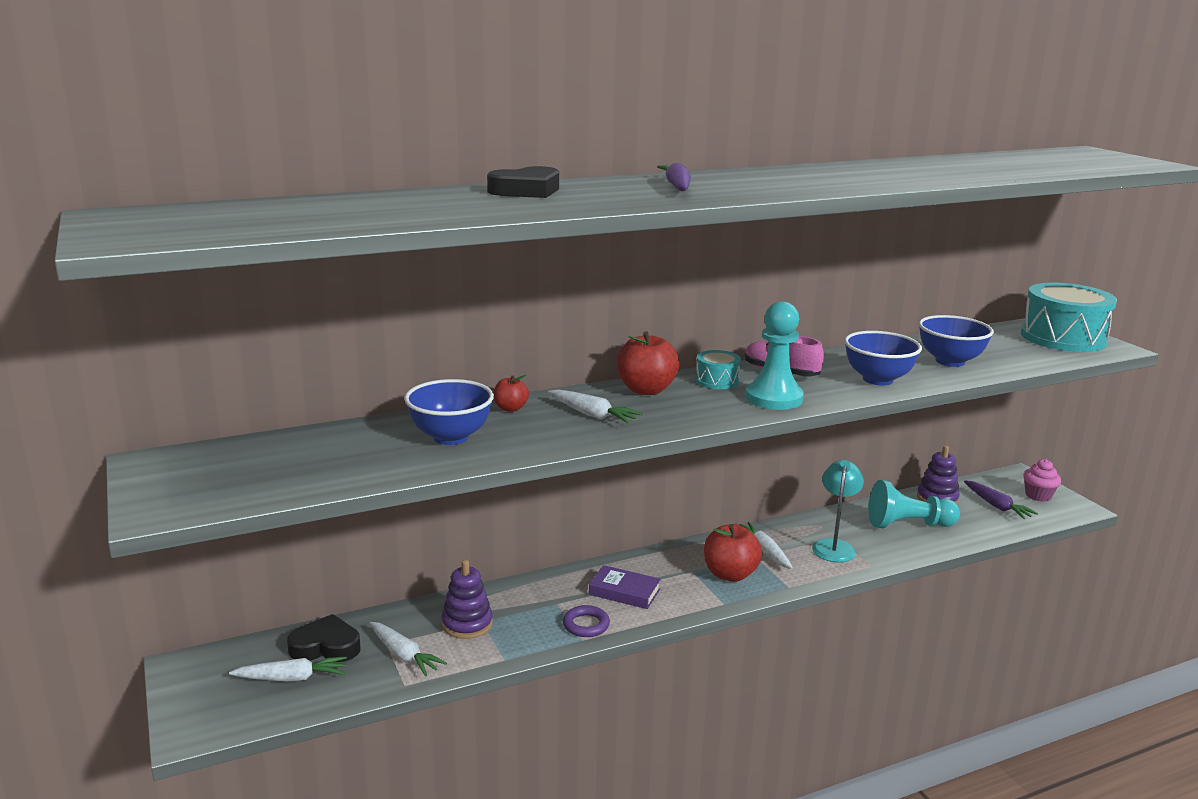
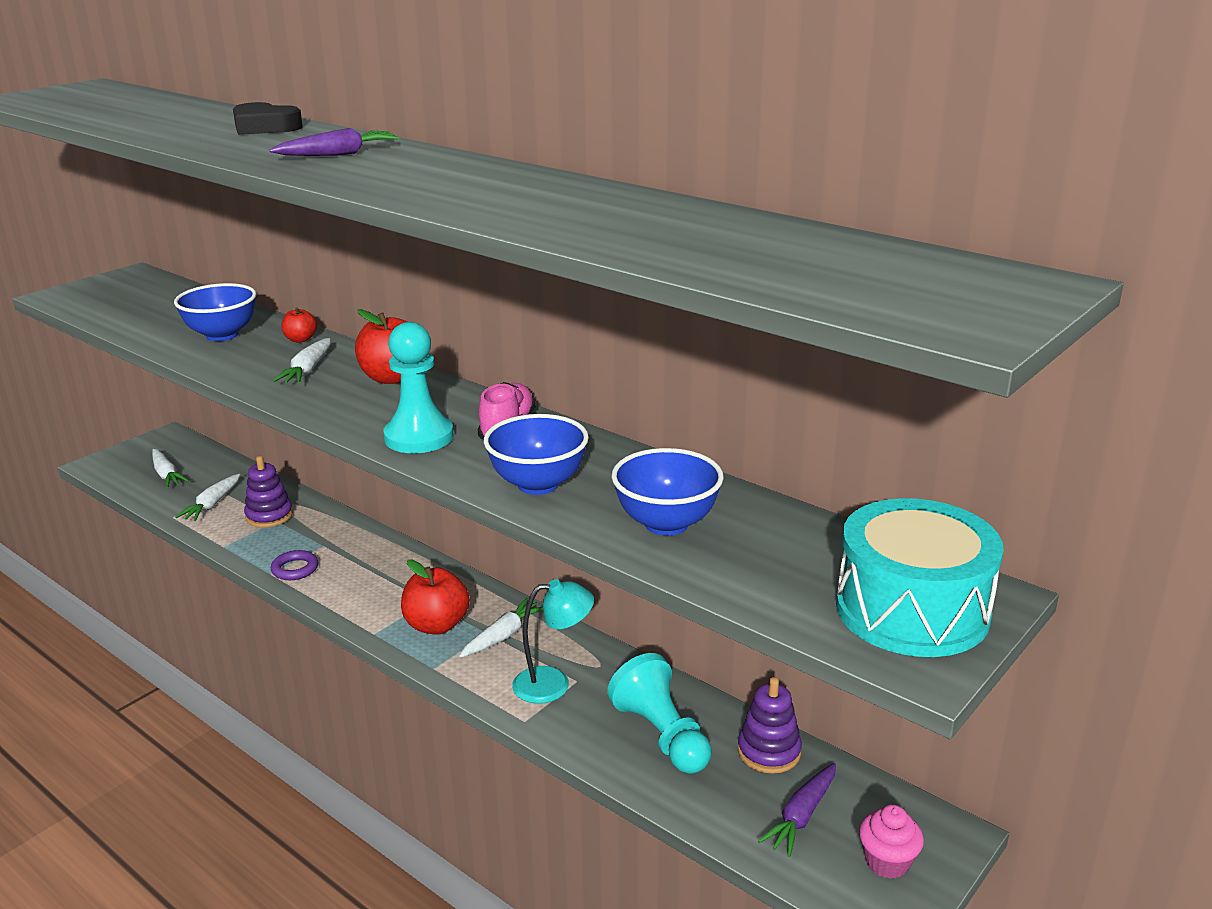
camera: 65 degrees right, 5 degrees up
(326, 646) = (211, 473): black heart -> none
(624, 592) = (364, 573): purple book -> none
(717, 381) = (449, 402): turquoise drum -> none

